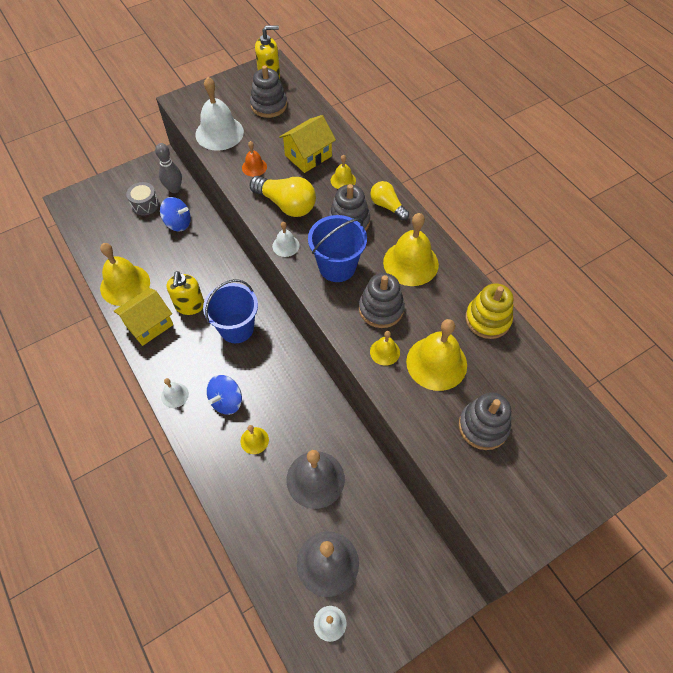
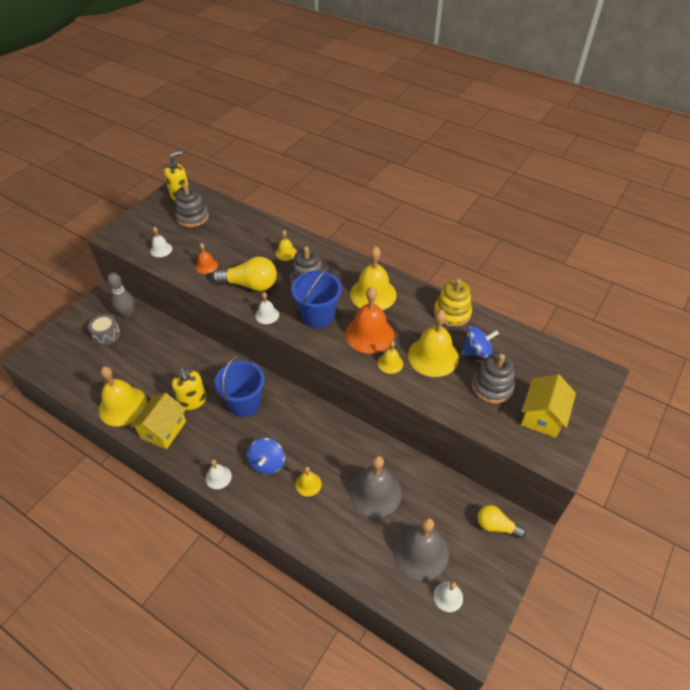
camera: 25 degrees left, 10 degrees down
(178, 223) = (146, 340): blue spinning top -> blue spinning top (477, 352)
(219, 133) = (161, 249): white bell -> white bell, size x0.50
(308, 156) = (247, 244): yellow house -> yellow house (542, 416)
(381, 309) = (369, 334): grey stacking toy -> orange bell
(387, 206) = (332, 260): yellow light bulb -> yellow light bulb (496, 526)

